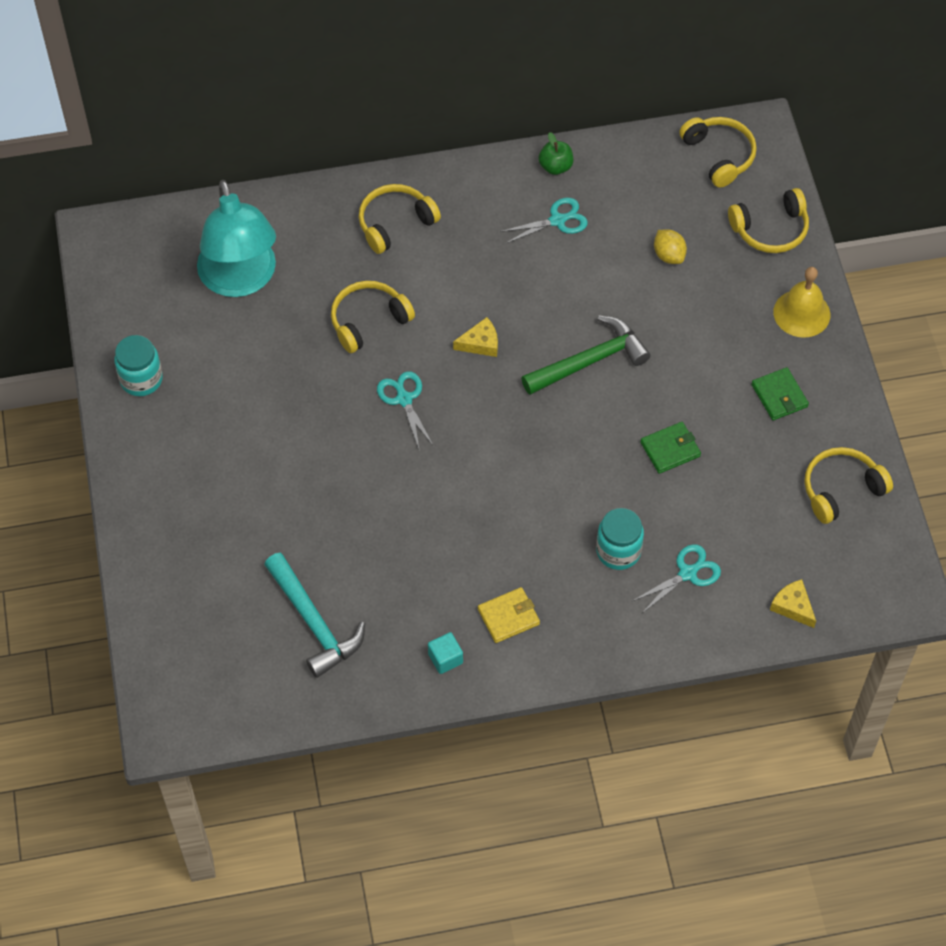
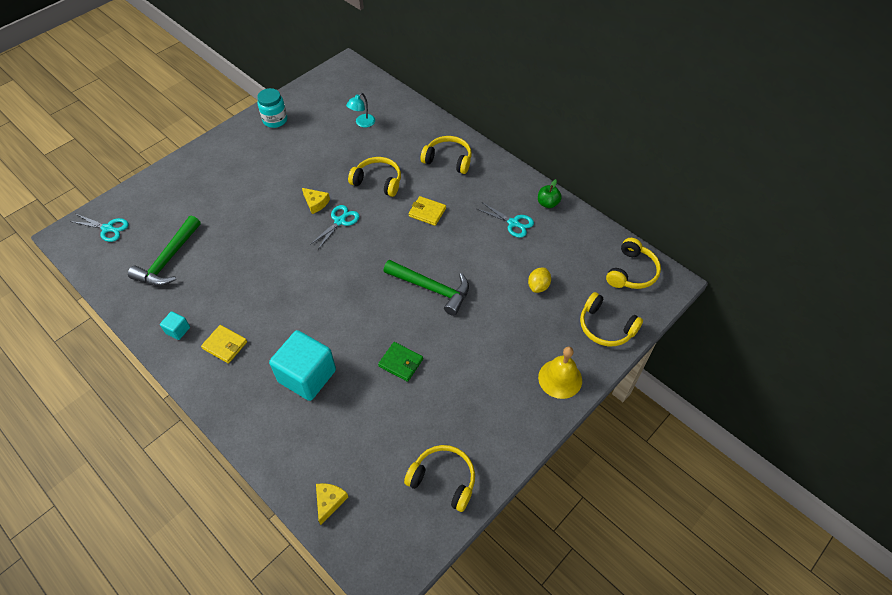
camera: 55 degrees right, 5 degrees down
(240, 280) = (362, 123): turquoise lamp -> turquoise lamp, size x0.42
(314, 623) = (168, 260): turquoise hammer -> green hammer
(467, 297) = (427, 212): none -> yellow wallet
(480, 343) = (402, 234): yellow cheese -> yellow cheese (316, 203)
(618, 551) = (307, 376): turquoise jar -> turquoise cube
(688, 573) = (316, 423): turquoise scissors -> turquoise scissors (108, 228)
(779, 396) = (487, 401): green wallet -> none

